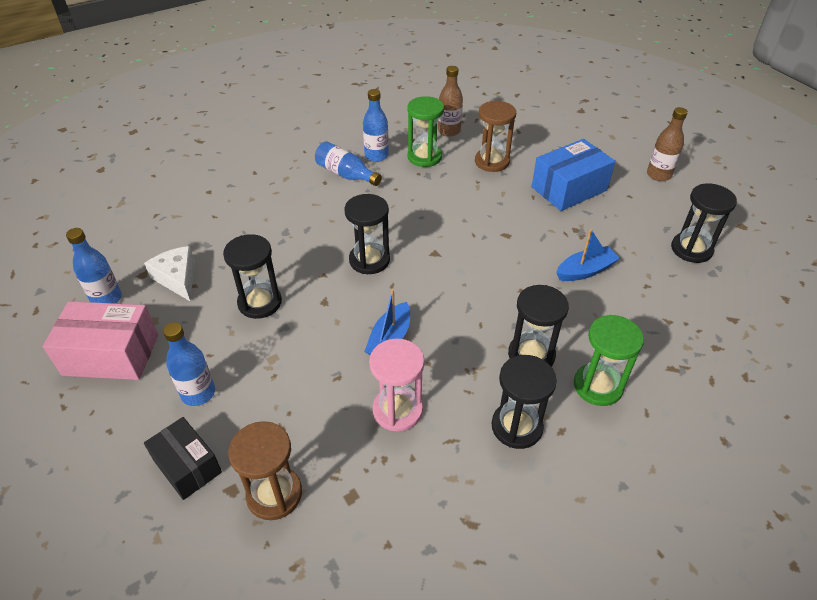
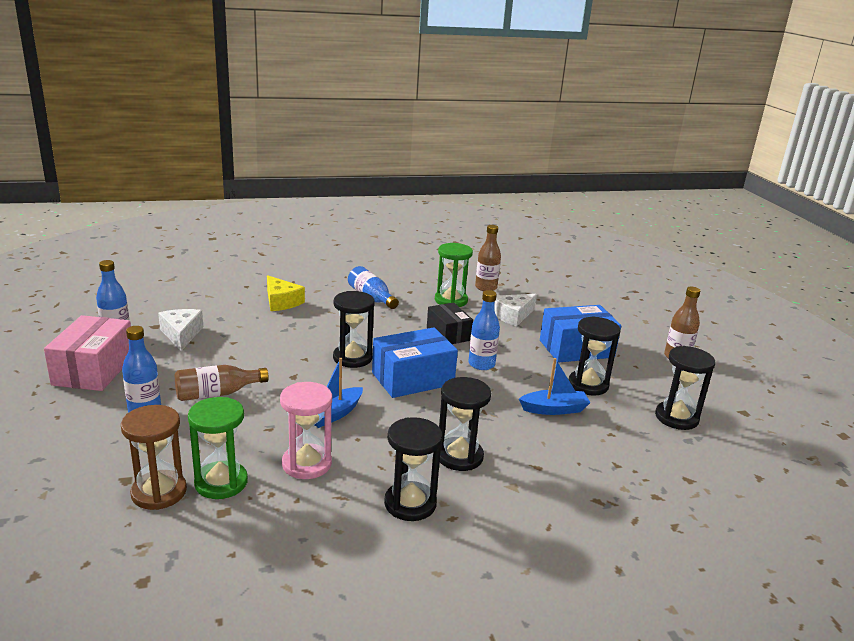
camera: 15 degrees right, 20 degrees down
(111, 355) = (94, 370): pink box -> pink box turned 75 degrees clockwise
(187, 466) = (101, 455): black box -> black box (448, 334)
(257, 204) = (281, 302): none -> yellow cheese
(260, 302) = (237, 364): black hourglass -> black hourglass (588, 385)
(260, 348) = (217, 394): none -> brown bottle
(376, 156) = (407, 291): blue bottle -> blue bottle (481, 364)
(440, 270) = (412, 378): none -> blue box
(492, 162) = (512, 315): brown hourglass -> white cheese
(598, 386) = (511, 494): green hourglass -> green hourglass (221, 482)

